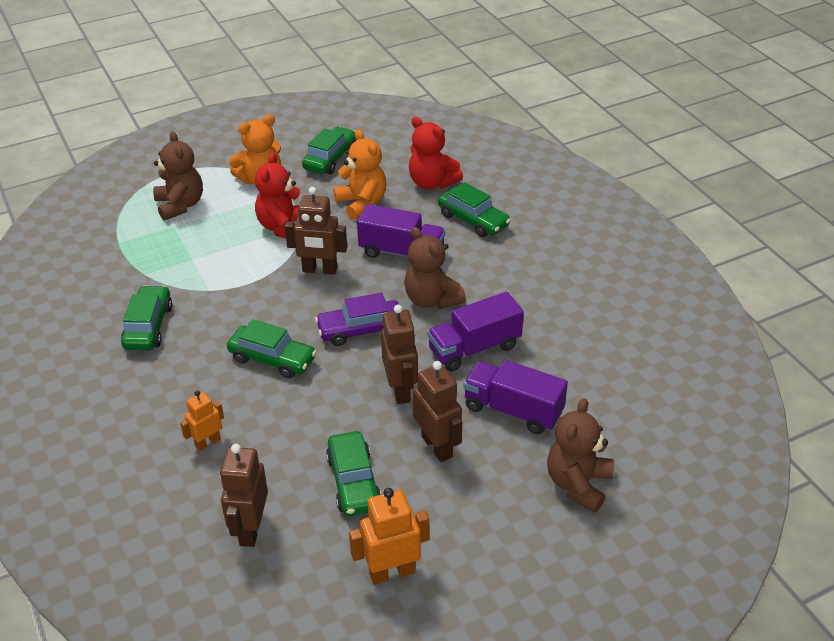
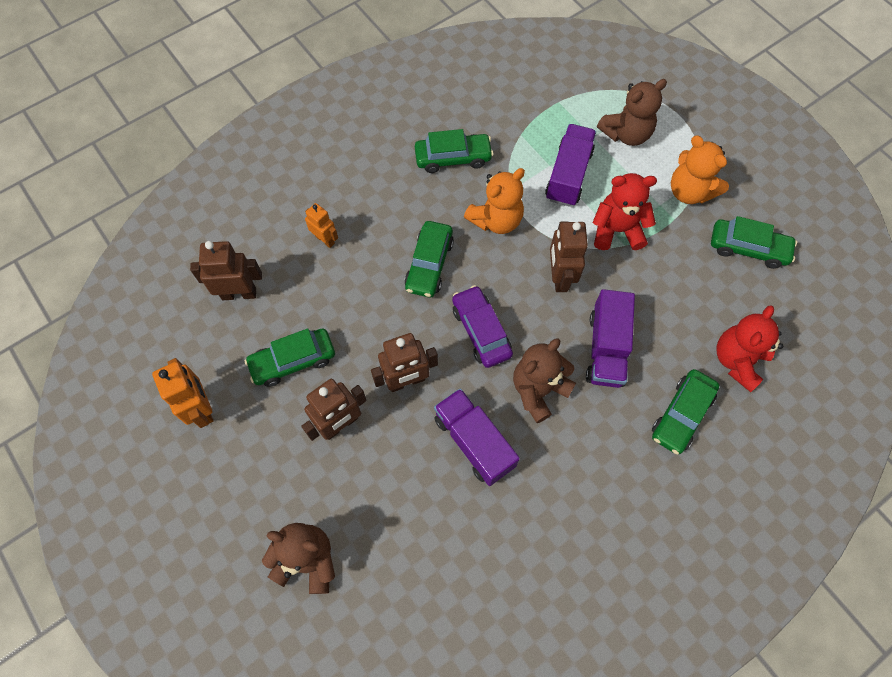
camera: 80 degrees right, 25 degrees up
(362, 203) = (677, 295): orange teddy bear -> orange teddy bear (496, 220)
(513, 410) = (394, 489): purple truck -> purple truck (568, 175)

